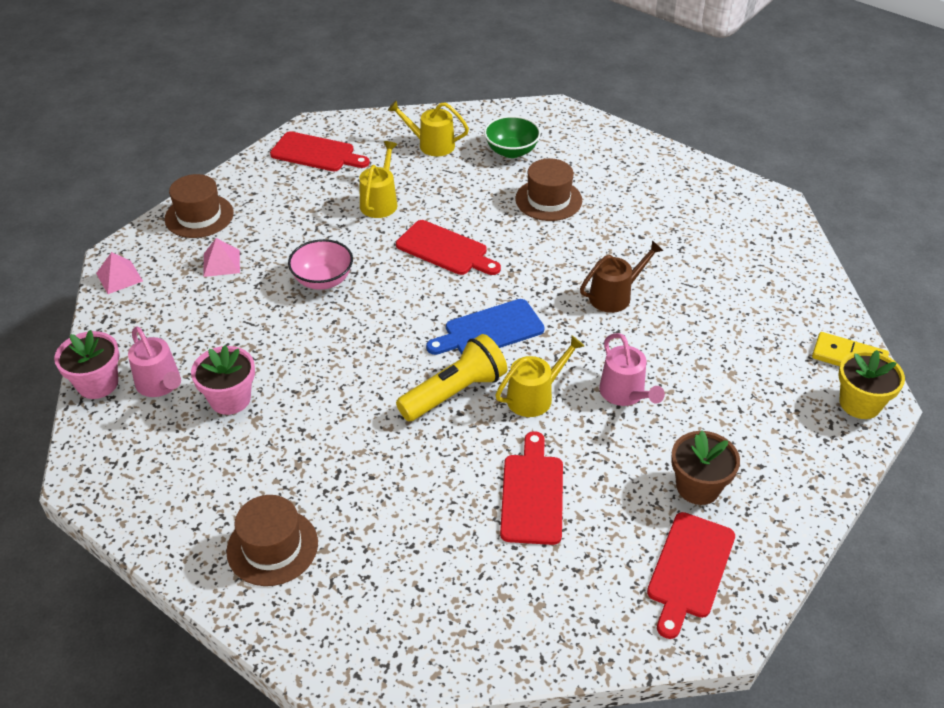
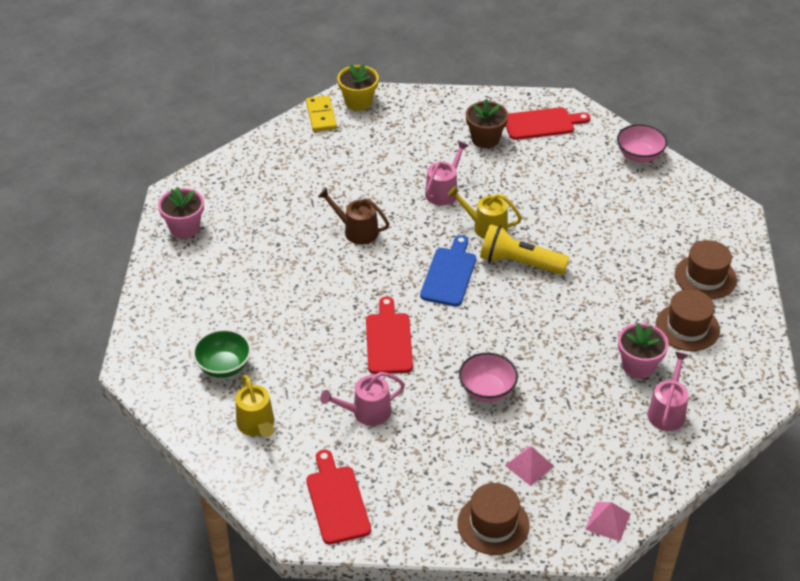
camera: 125 degrees left, 0 degrees up
(97, 384) = (704, 446): pink flower pot -> pink flower pot (184, 228)
(380, 202) = (367, 412): yellow watering can -> pink watering can
(490, 330) = (449, 274): blue cutting board -> blue cutting board turned 105 degrees counterclockwise
(532, 494) = (558, 196): red cutting board -> none
(537, 641) = (639, 156): none -> pink bowl
(548, 200) = (275, 312): brown hat -> brown hat (687, 327)

